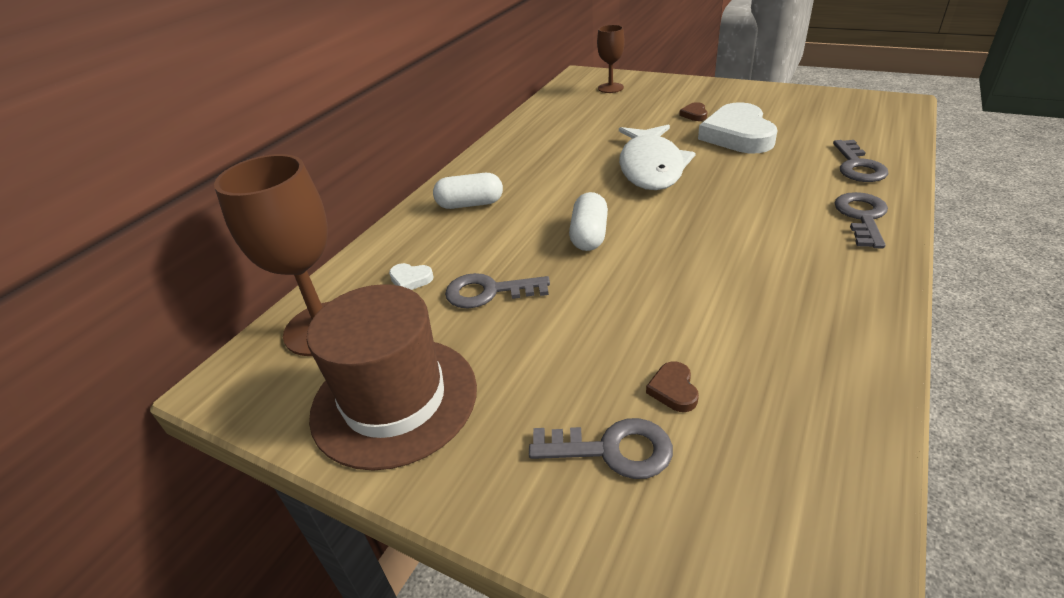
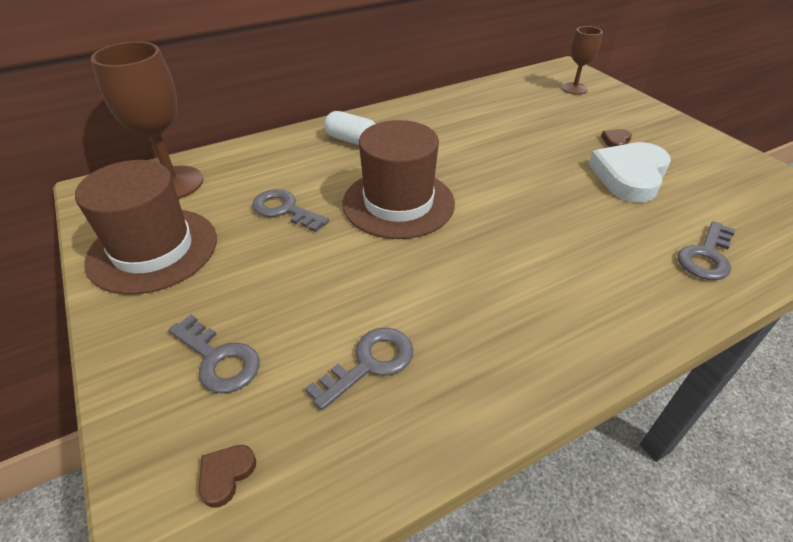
camera: 30 degrees right, 5 degrees up
(410, 279) = (253, 176): white heart -> none
(589, 235) = (398, 203): white capsule -> brown hat
(651, 167) = (516, 171): white fish -> none
(673, 390) = (304, 346): brown heart -> brown heart (226, 475)
(862, 217) = (640, 303): grey key -> grey key (369, 363)

